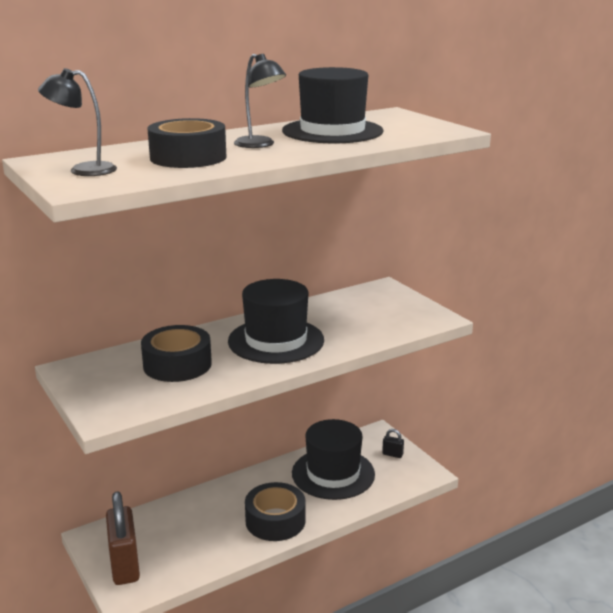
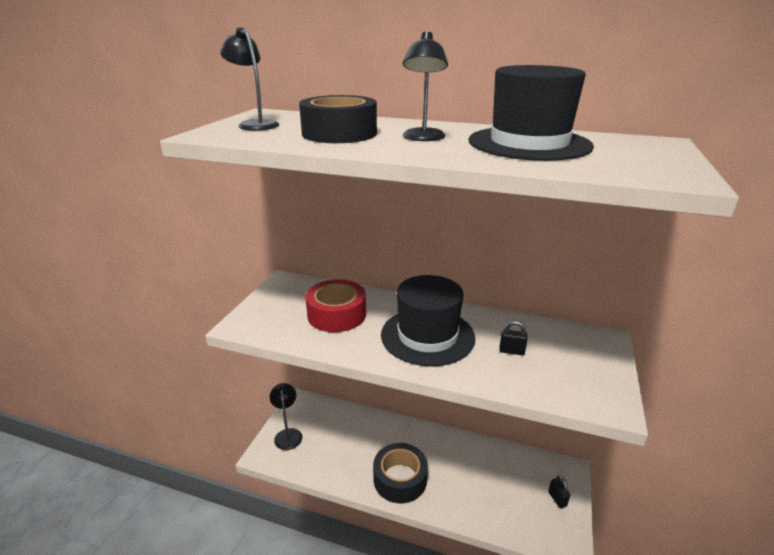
camera: 50 degrees right, 5 degrees up
(125, 565) = (288, 434): brown padlock -> black lamp
(177, 364) = (337, 314): black tape -> red tape
(333, 473) = (486, 476): black hat -> none
(345, 321) = (511, 351): none -> black padlock

